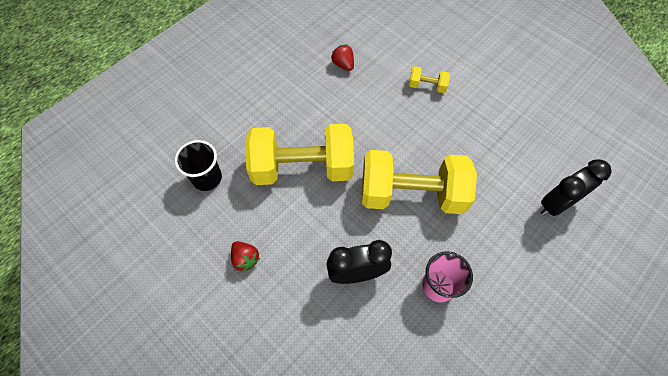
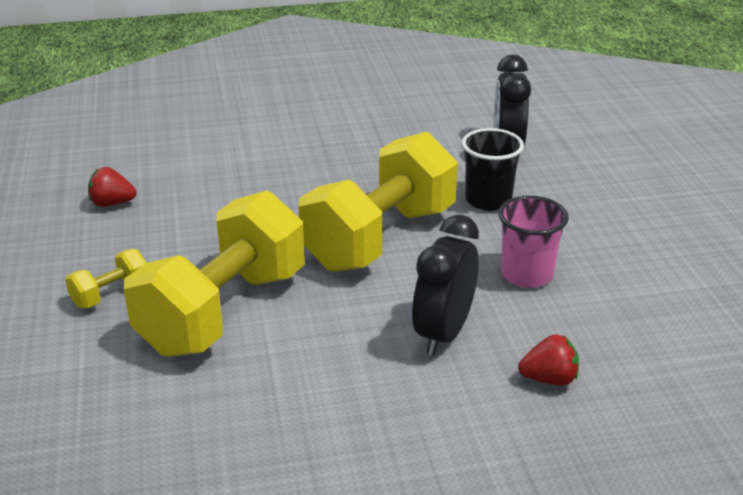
camera: 55 degrees left, 30 degrees down
(207, 178) = (108, 421): black cup -> black cup (488, 200)
(245, 259) = (304, 436): red strawberry -> red strawberry (549, 379)
(427, 86) = (244, 158): yellow dumbbell -> yellow dumbbell (110, 294)

